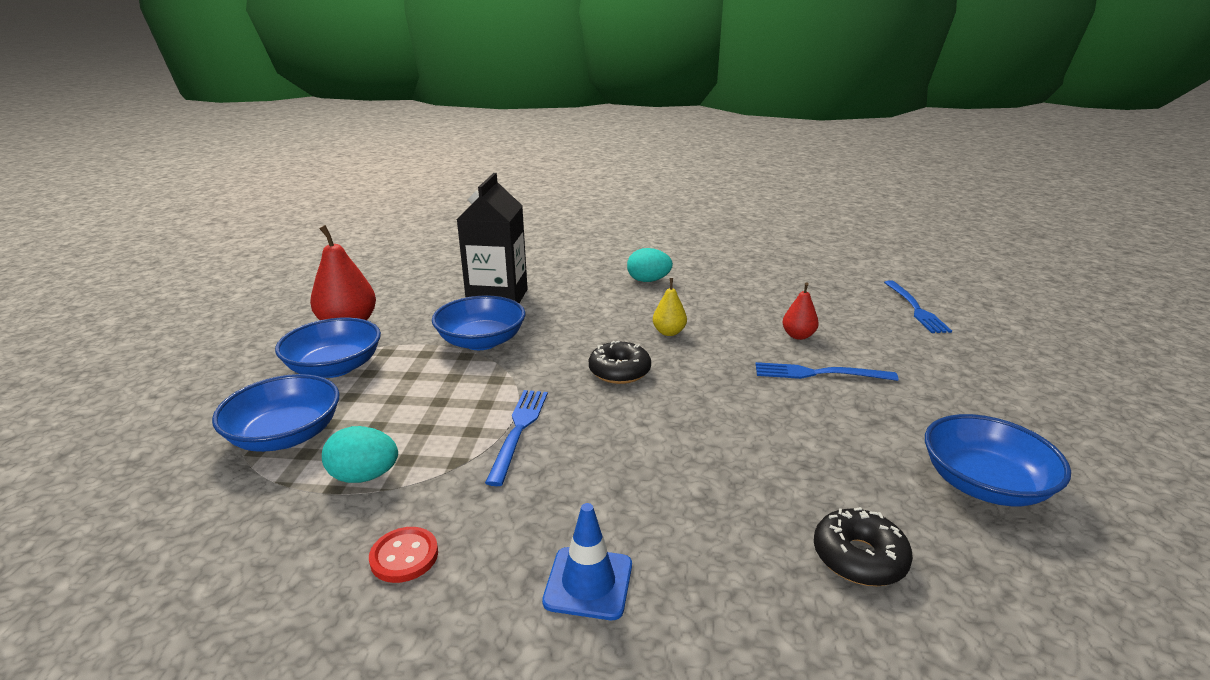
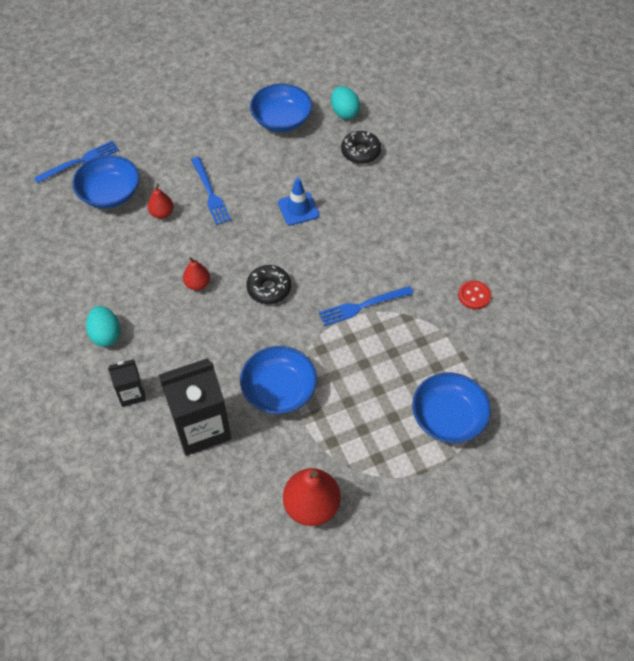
camera: 120 degrees left, 30 degrees up
(335, 367) = (371, 457): blue bowl -> blue bowl (110, 193)
(364, 476) = (446, 350): turquoise egg -> turquoise egg (344, 112)
(571, 279) = (131, 393): none -> black carton
(588, 583) = (437, 227): blue traffic cone -> blue traffic cone (298, 209)
(669, 332) = (197, 284): yellow pear -> red pear

